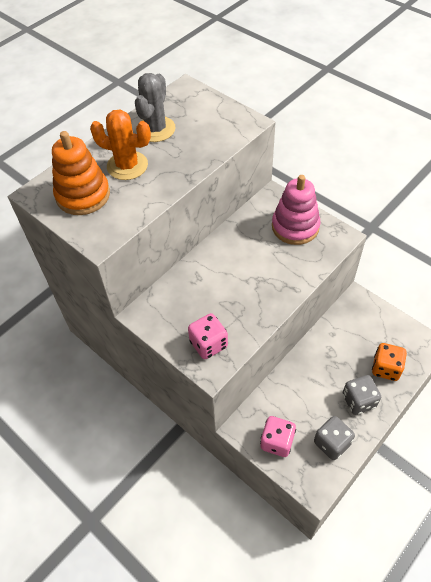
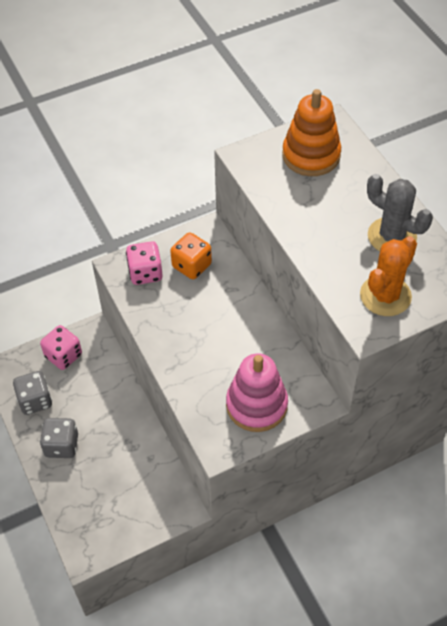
camera: 110 degrees right, 0 degrees up
(127, 166) = (339, 198): orange cactus -> orange cactus (385, 296)
(386, 368) = (81, 491): orange dice -> orange dice (191, 266)

